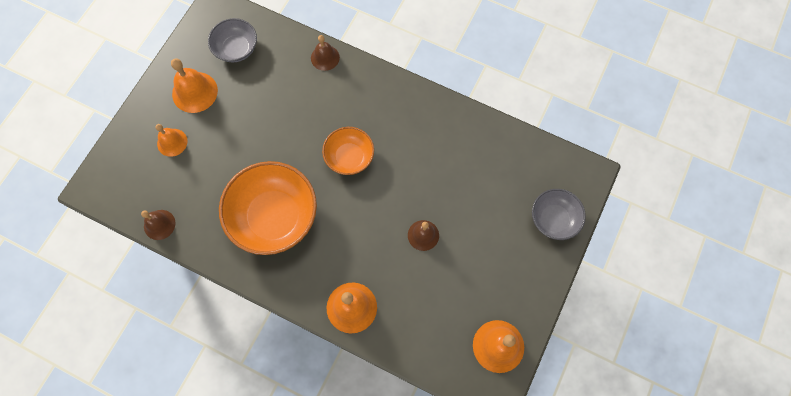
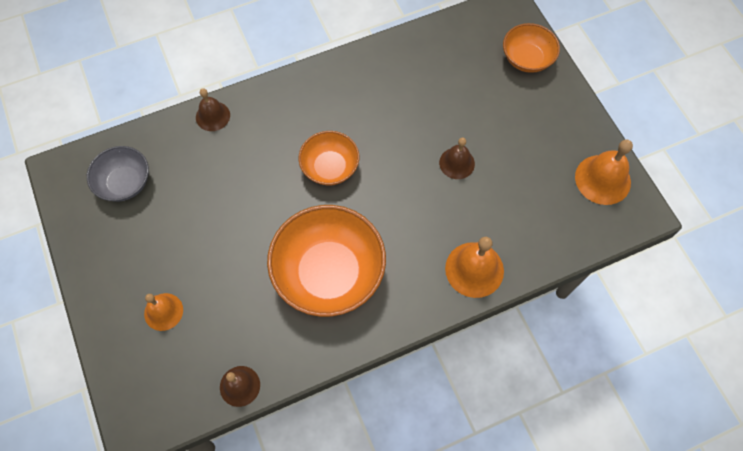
camera: 50 degrees left, 5 degrees down
(194, 92) = (131, 252): orange bell -> none
(554, 219) = (527, 59): grey bowl -> orange bowl

